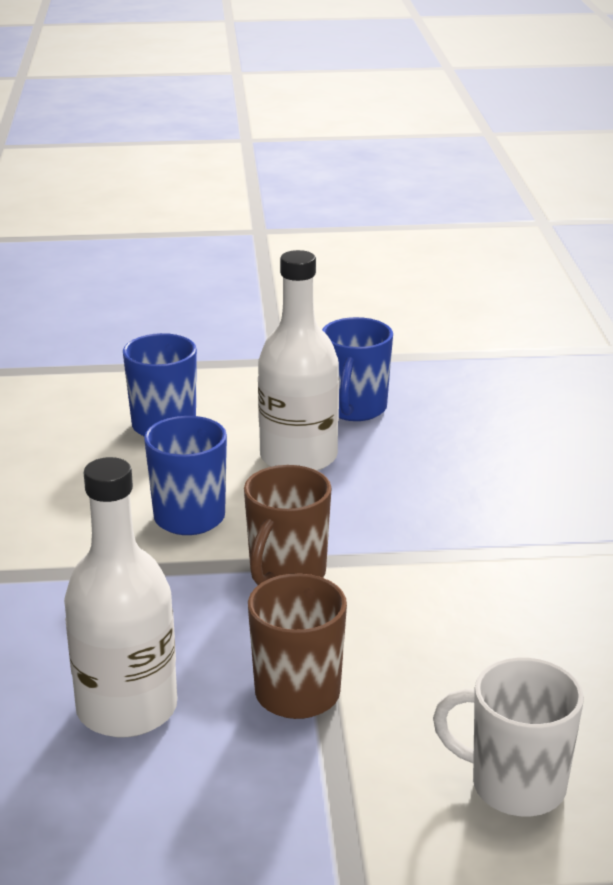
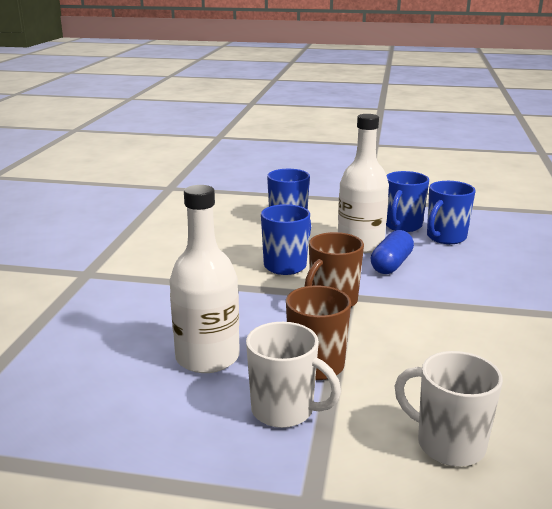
camera: 15 degrees right, 5 degrees down
(275, 777) = (284, 411): none -> white mug
(358, 490) = (391, 264): none -> blue capsule
(428, 424) = (445, 238): none -> blue mug

